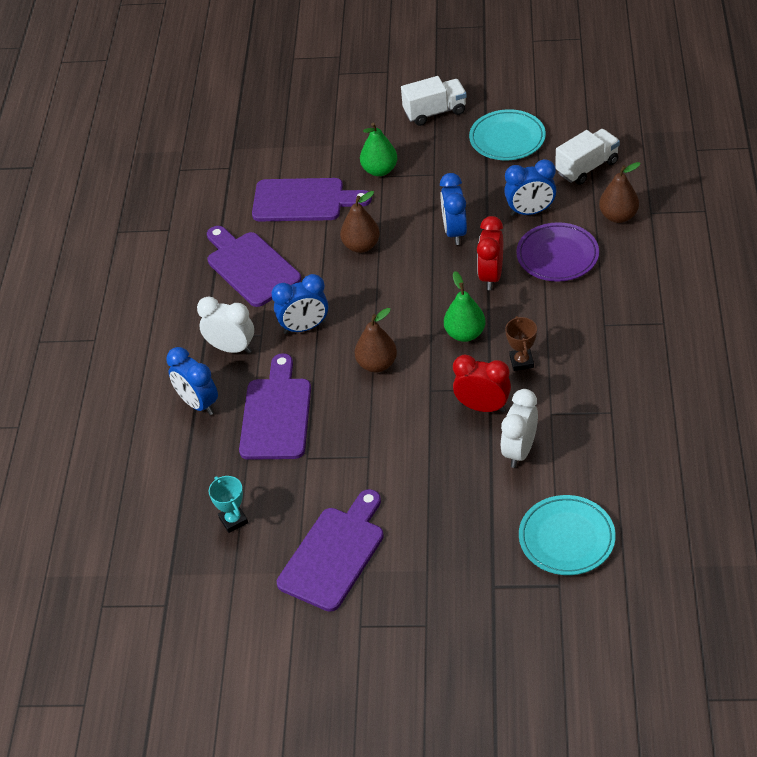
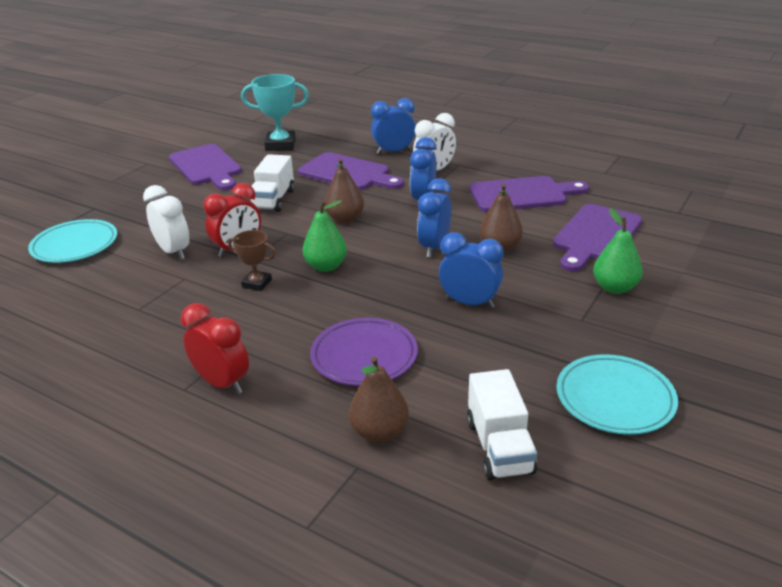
camera: 115 degrees right, 15 degrees down
(233, 520) = (280, 145): turquoise trophy -> turquoise trophy, size x1.74
(435, 112) = (712, 358): white truck -> white truck (273, 200)
(491, 276) = (381, 303): red clock -> red clock (222, 383)
(530, 212) = (455, 364): blue clock -> blue clock (434, 247)

